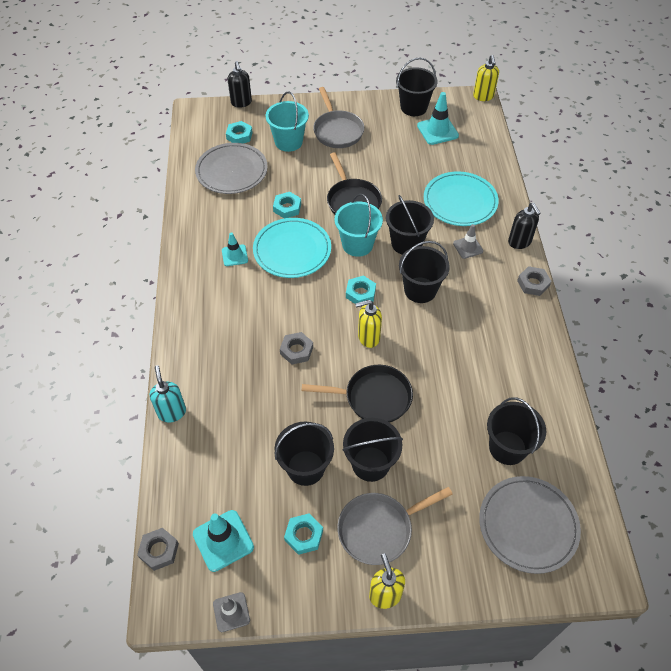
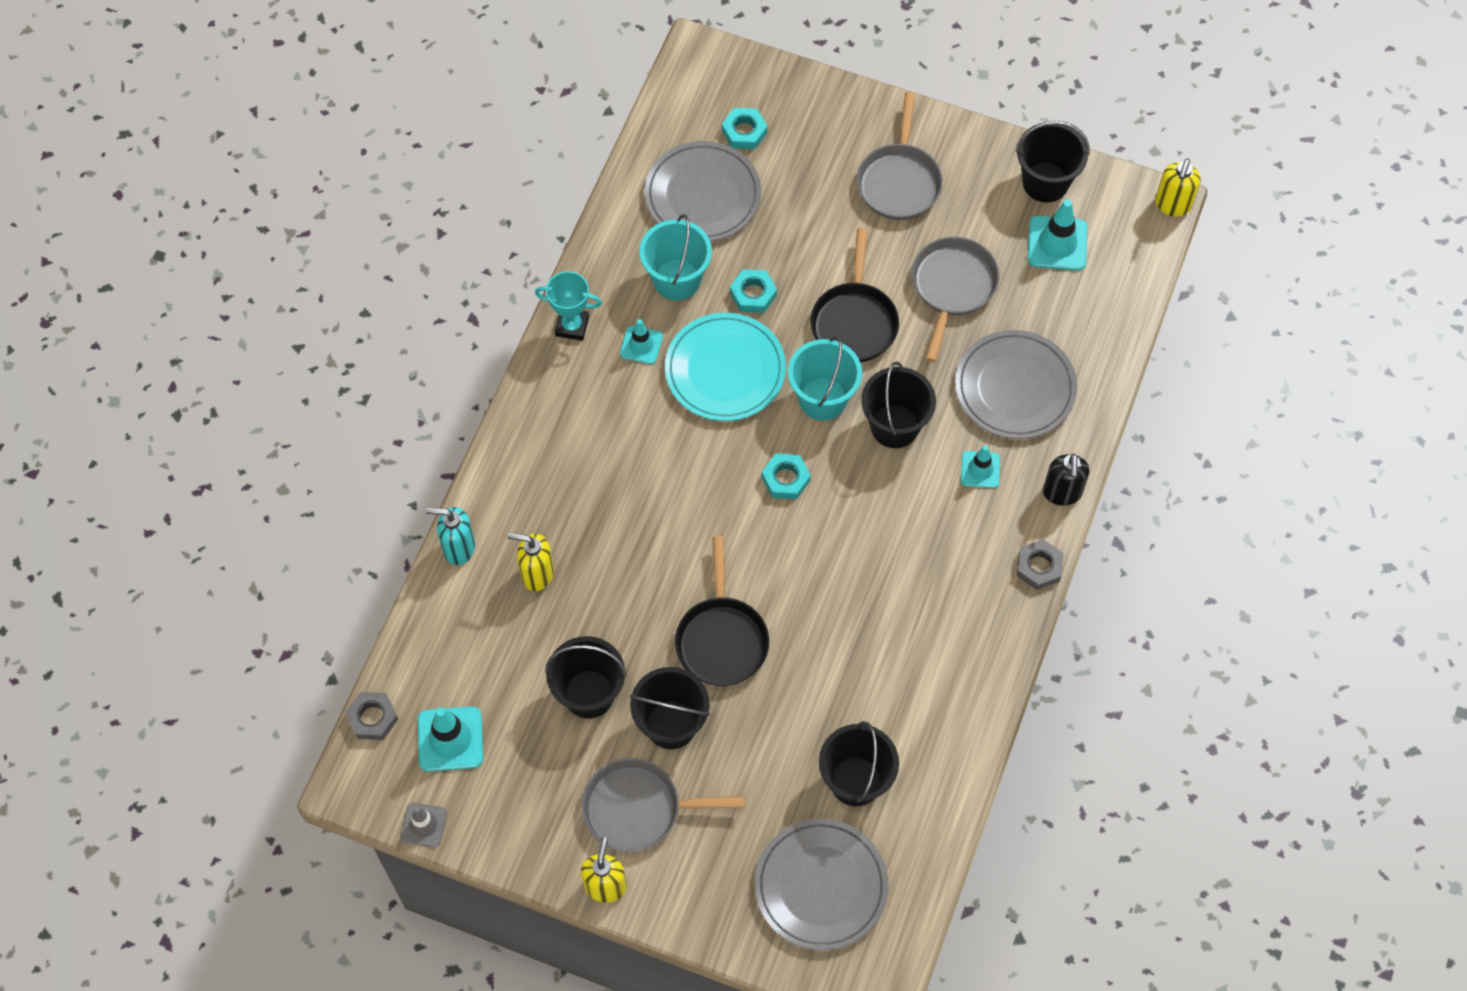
camera: 25 degrees right, 10 degrees up
(172, 412) = (458, 548): turquoise soap dispenser -> turquoise soap dispenser turned 90 degrees counterclockwise
(187, 260) = (572, 326): none -> turquoise trophy
(241, 103) = (777, 67): black soap dispenser -> none
(288, 142) = (813, 173): turquoise bucket -> turquoise bucket (677, 279)
(296, 350) = (655, 529): grey nut -> none
(304, 535) = (546, 775): turquoise nut -> none
(368, 337) = (760, 551): yellow soap dispenser -> yellow soap dispenser (537, 574)
(373, 397) = (721, 639): black pan -> black pan turned 60 degrees clockwise
(396, 168) = (952, 287): none -> grey pan
(420, 290) = (871, 509): black bucket -> none
(460, 202) = (1015, 388): turquoise plate -> grey plate
(468, 247) = (980, 469): grey traffic cone -> turquoise traffic cone

